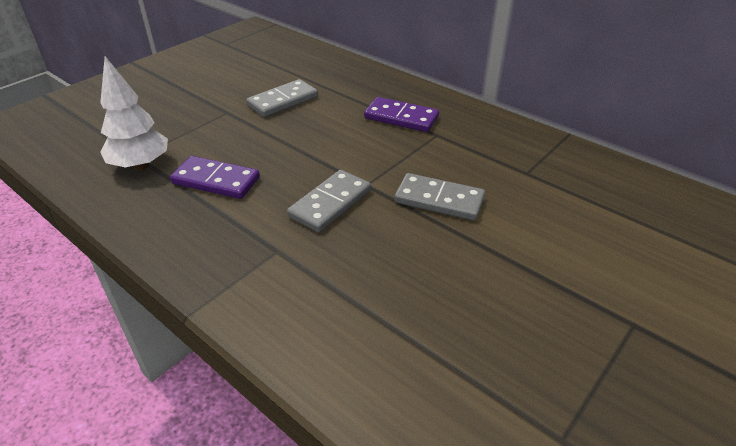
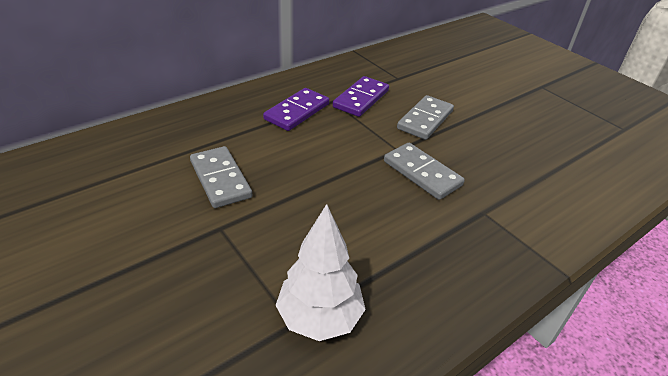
camera: 80 degrees left, 0 degrees up
(216, 181) = (370, 246): purple domino -> purple domino (361, 99)

